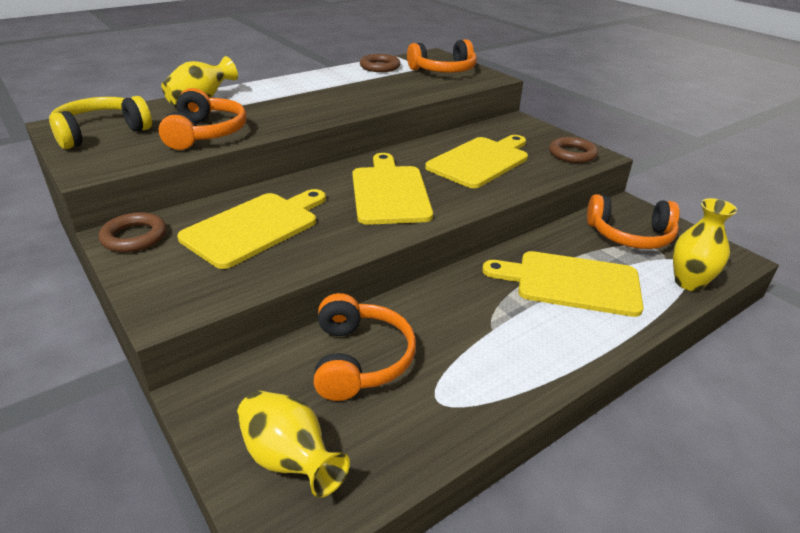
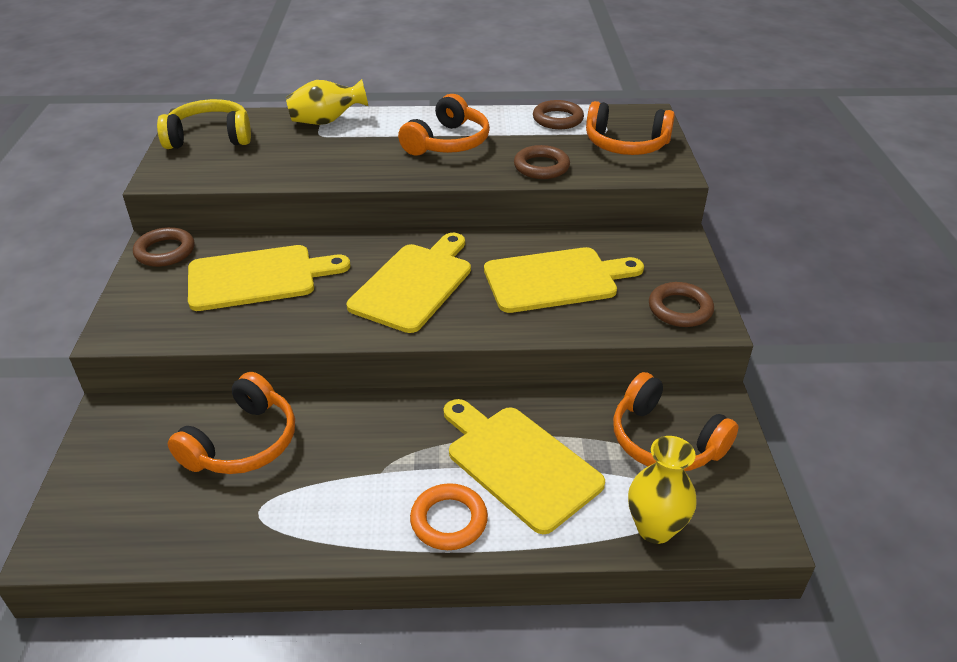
camera: 35 degrees right, 5 degrees up
(206, 133) = (286, 164): orange headphones -> orange headphones (448, 142)
(289, 459) = (111, 497): yellow vase -> none
(409, 92) = (541, 167): none -> brown ring
(576, 336) = (449, 520): none -> orange ring

